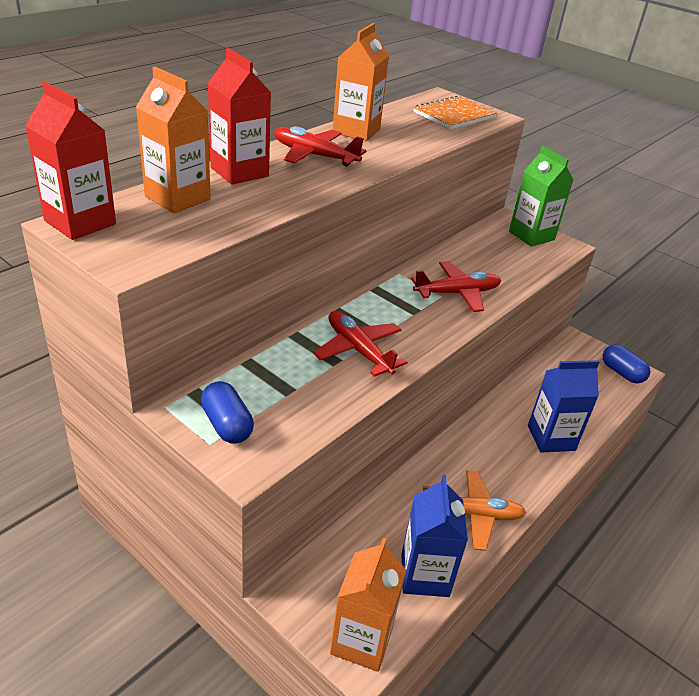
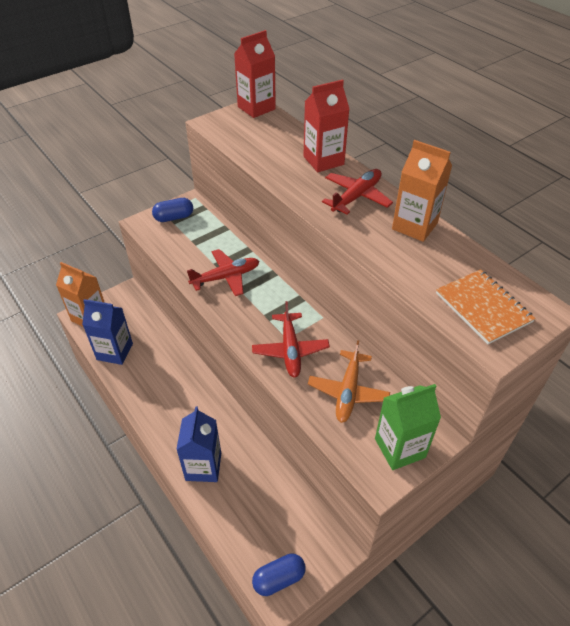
camera: 105 degrees right, 10 degrees up
(177, 198) = (284, 137): orange carton -> none
(472, 515) = (147, 387): orange plane -> orange plane (348, 391)

